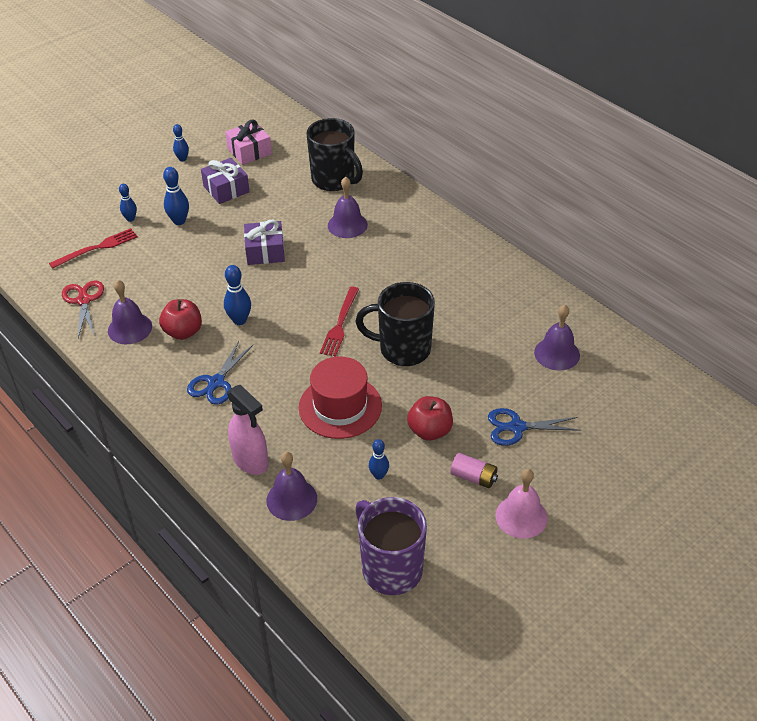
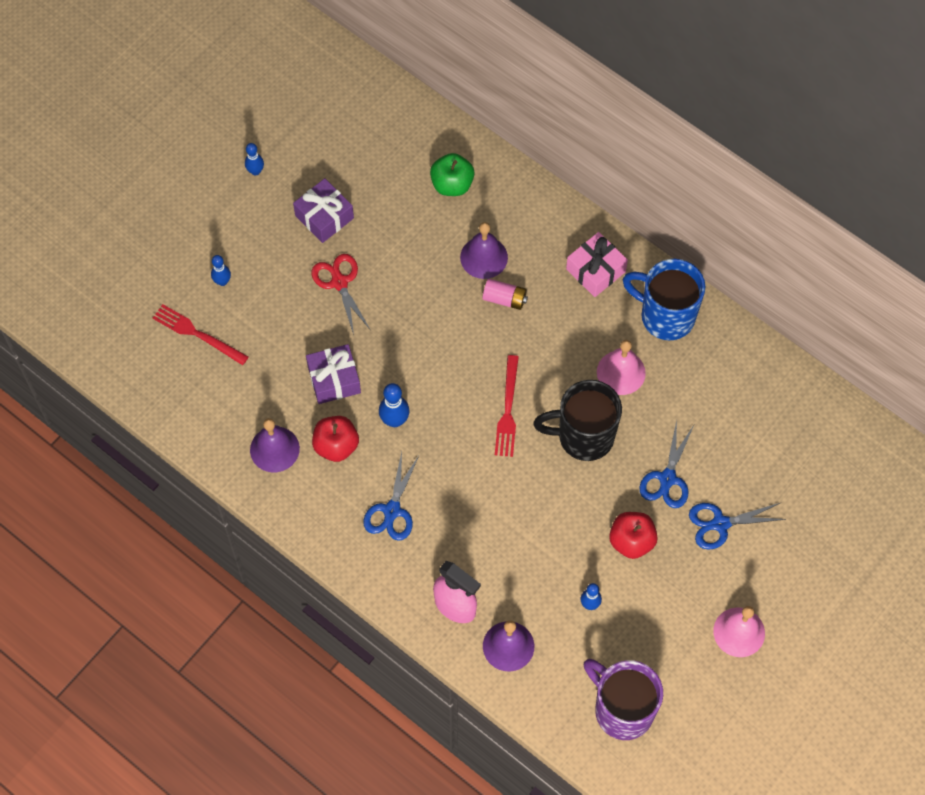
camera: 10 degrees left, 20 degrees up
(83, 300) = (208, 416): red scissors -> red scissors (339, 282)
(97, 248) = (197, 334): red fork -> red fork turned 105 degrees counterclockwise
(179, 221) = (282, 277): blue bowling pin -> none
(249, 151) = (335, 147): pink gift -> pink gift (596, 270)
(265, 251) = (397, 312): purple gift -> purple gift (334, 379)
(334, 180) = (452, 184): black mug -> green apple
(340, 406) = (532, 523): red hat -> none
(446, 309) = (621, 372): none -> pink bell
(473, 388) = (667, 479): none -> blue scissors
(473, 477) = (685, 592): pink battery -> pink battery (504, 299)
(493, 276) = (665, 316): none -> blue mug
(557, 353) = (750, 419): purple bell -> none

